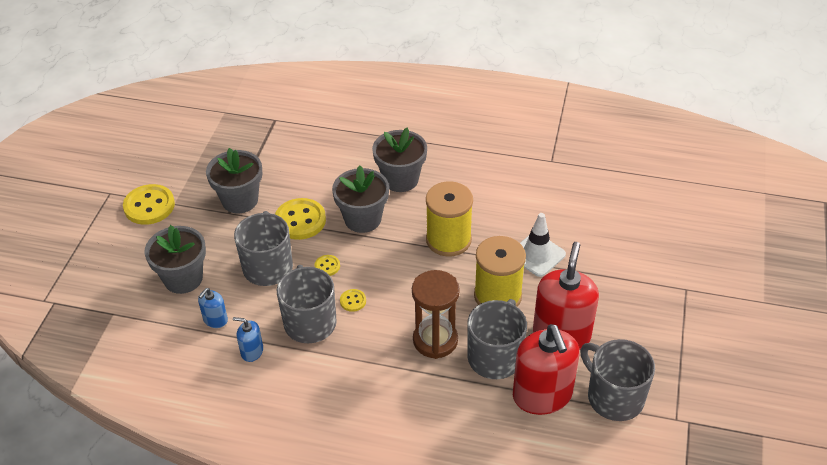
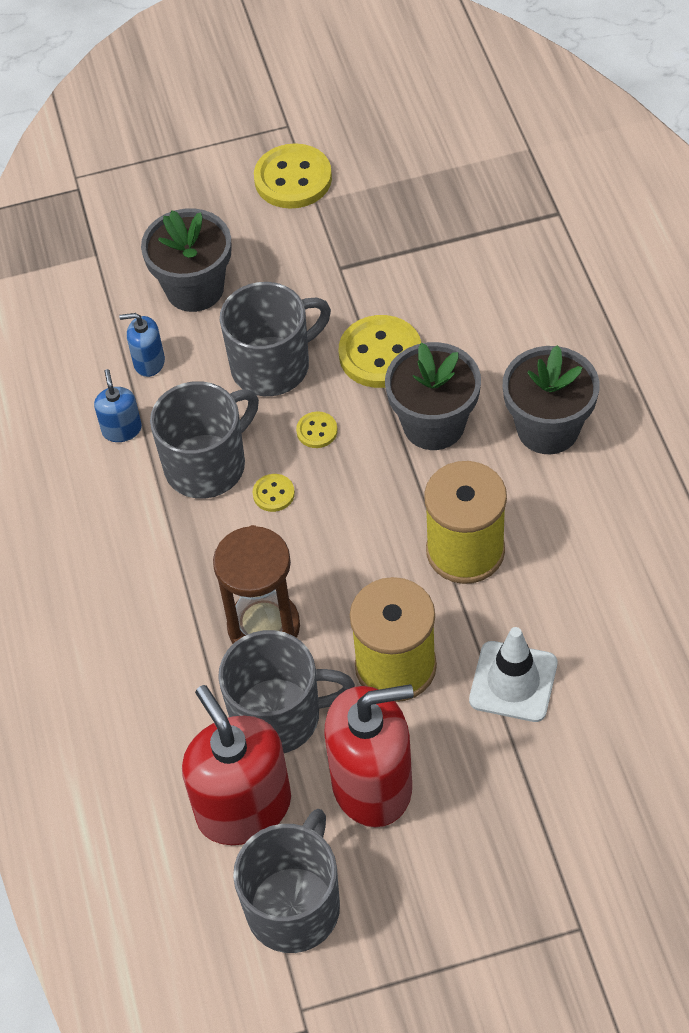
camera: 65 degrees right, 10 degrees up
(240, 200) = (371, 266): grey flower pot -> none
(542, 395) = (243, 807): red soap dispenser -> red soap dispenser turned 105 degrees clockwise

